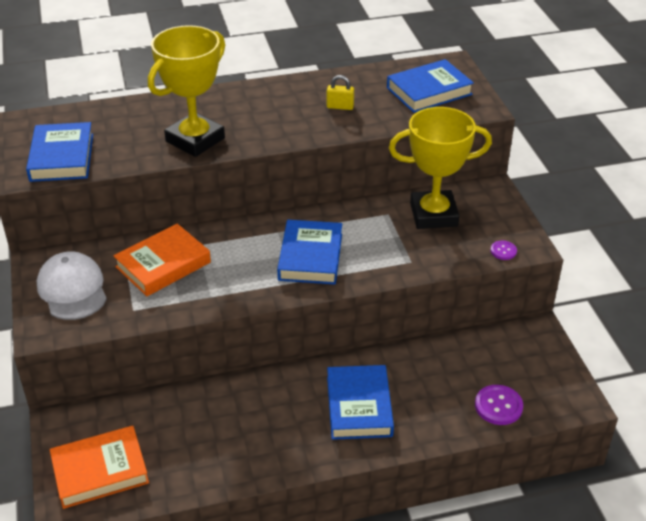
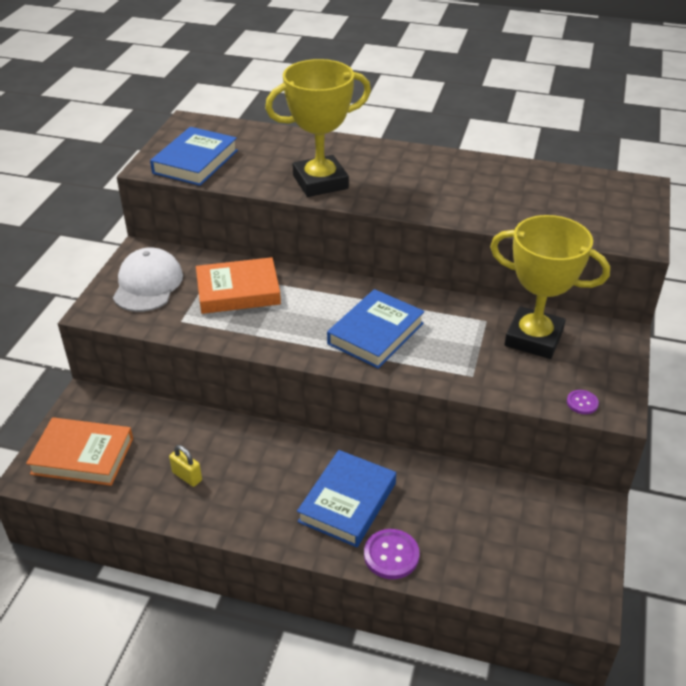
camera: 30 degrees right, 0 degrees up
(340, 107) = (485, 193): yellow padlock -> yellow padlock (187, 476)
(429, 91) = (592, 206): blue book -> none
(498, 406) = (490, 568): purple button -> purple button (391, 555)

